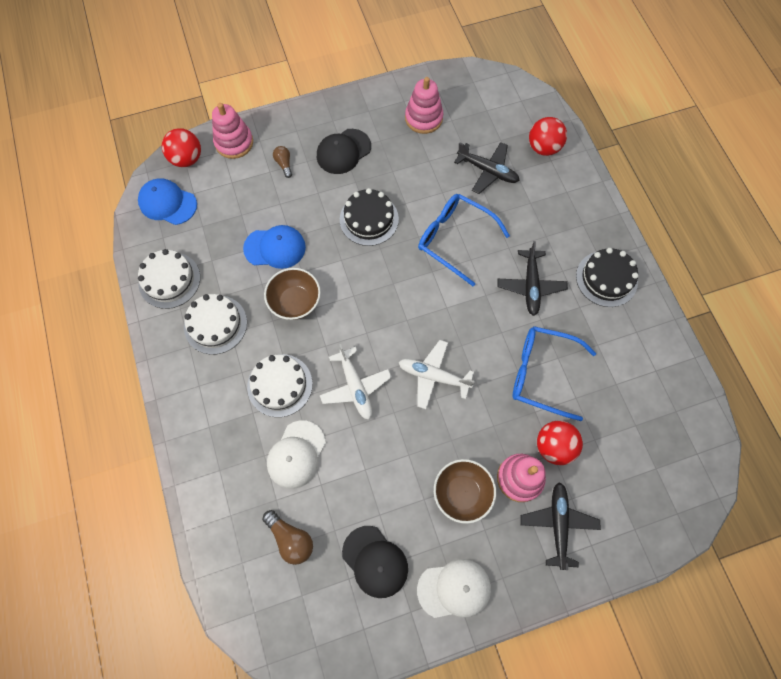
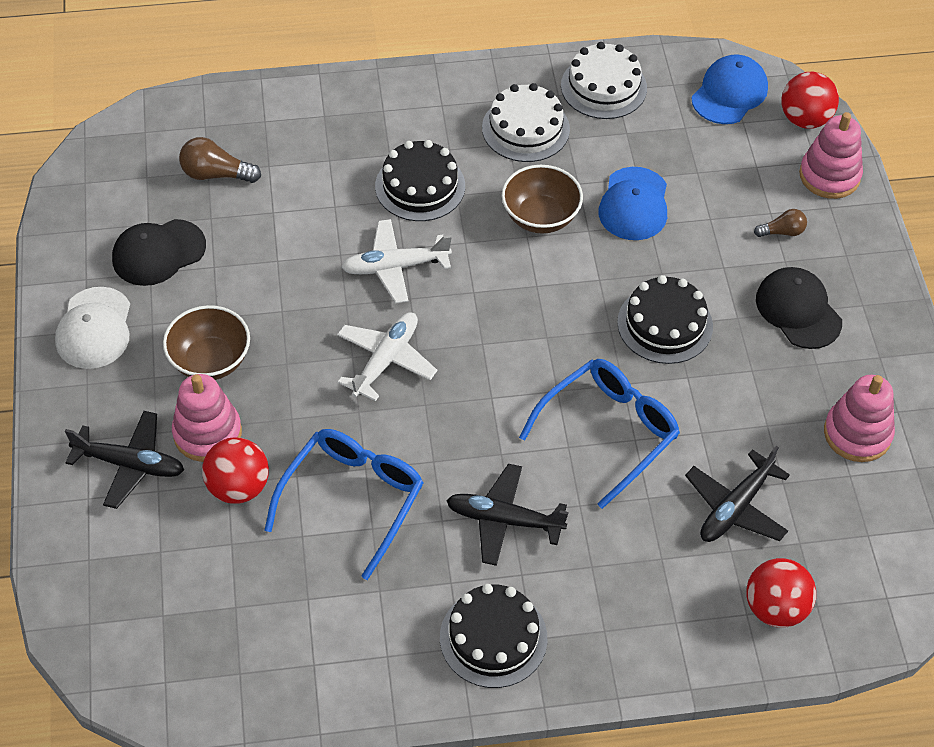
camera: 100 degrees right, 15 degrees down
(280, 385) = (420, 186): white cake -> black cake
(291, 539) = (216, 174): brown light bulb -> brown light bulb turned 45 degrees clockwise
(296, 454) = (320, 192): white cap -> none

